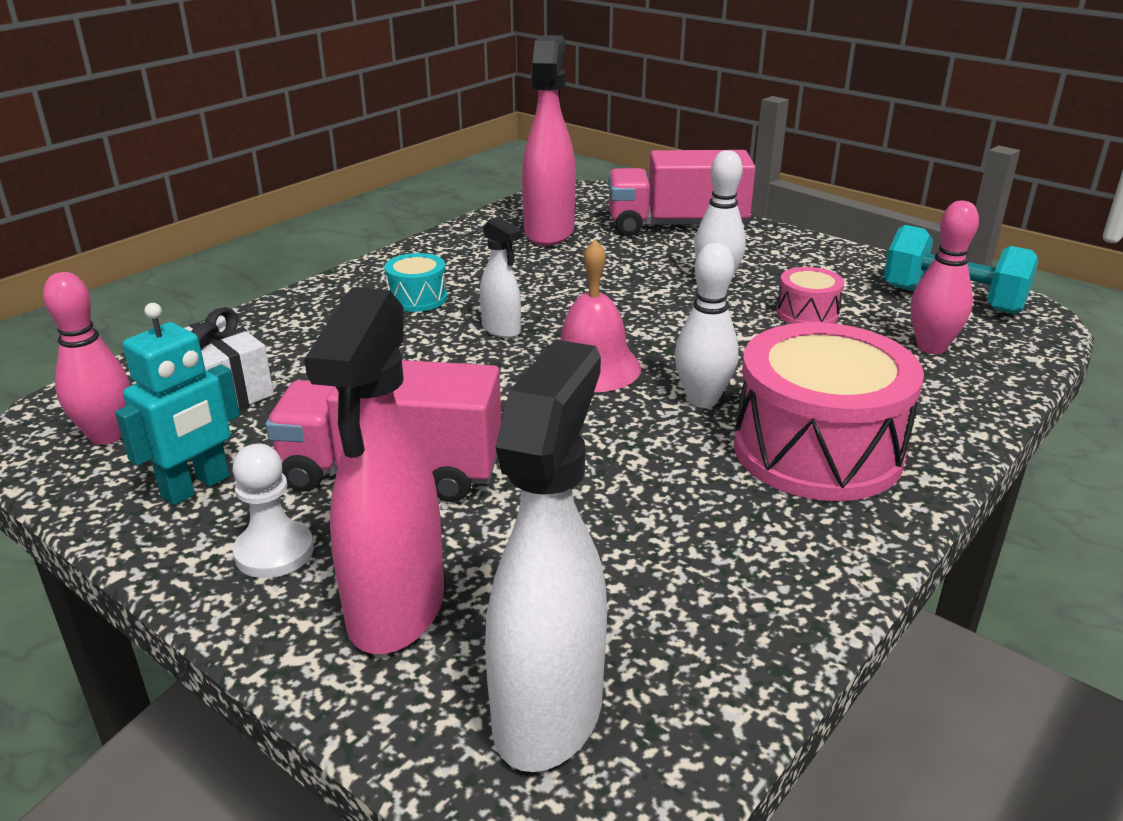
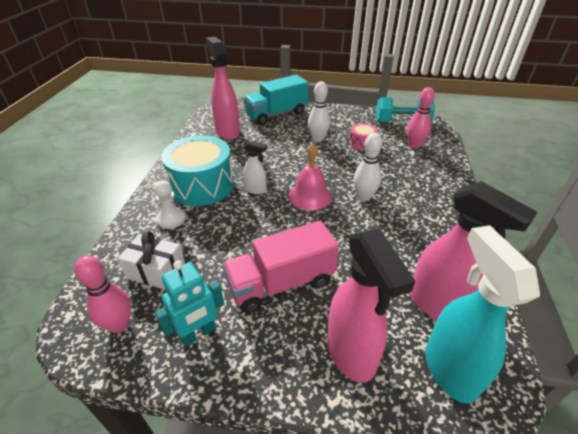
camera: 30 degrees left, 10 degrees up
(196, 487) = (198, 333): turquoise robot -> turquoise robot turned 45 degrees clockwise
(274, 552) = (271, 351): white pawn -> white pawn (171, 219)
(417, 298) = (202, 185): turquoise drum -> turquoise drum, size x2.16
(549, 712) = (449, 369): white spray bottle -> turquoise spray bottle
(646, 614) = (437, 305): none -> pink spray bottle
(676, 226) = (276, 114): pink truck -> turquoise truck
(817, 450) = (421, 205): pink drum -> none

